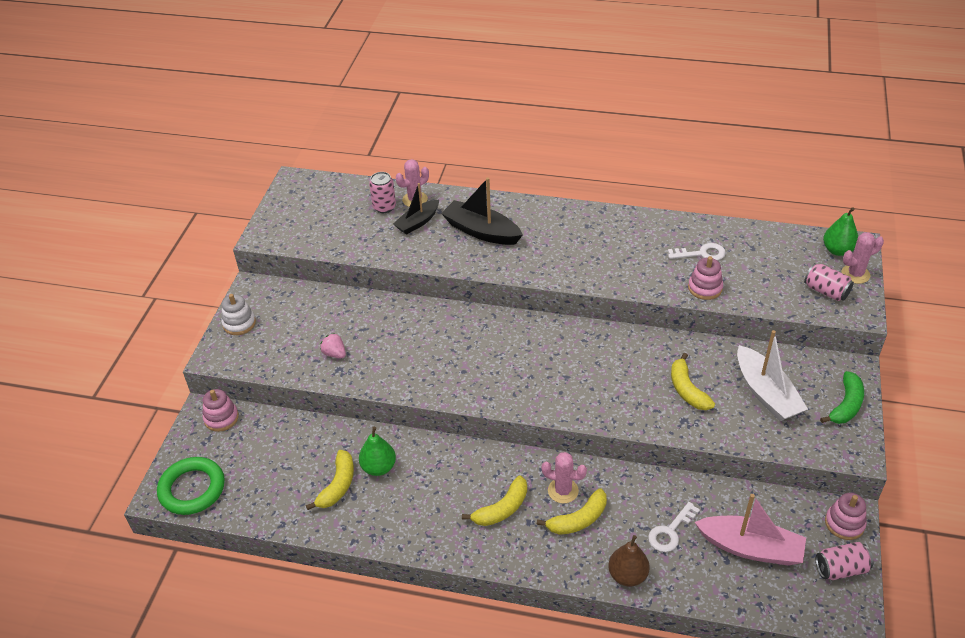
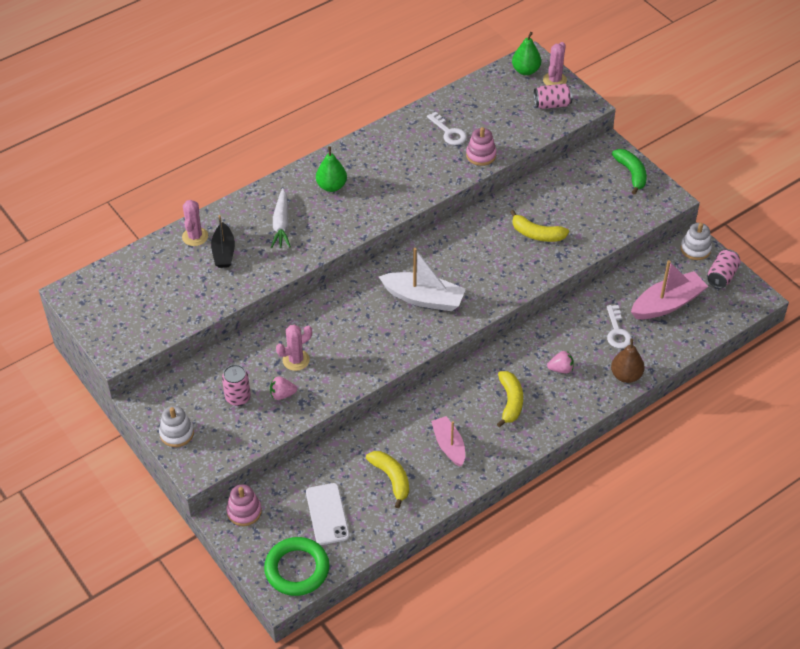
camera: 50 degrees left, 5 degrees up
(264, 469) = (327, 514): none -> white phone
(379, 467) = (401, 445): green pear -> green pear (331, 186)
(384, 207) = (180, 259): pink can -> pink can (238, 397)
(410, 499) = (449, 445): none -> pink boat
(481, 231) = (281, 224): black boat -> white carrot
(563, 491) = (530, 360): pink cactus -> pink cactus (296, 360)
(578, 519) = (561, 369): yellow banana -> pink strawberry
(701, 253) = (449, 132): white key -> white key turned 105 degrees clockwise
(766, 393) = (582, 200): white boat -> white boat (423, 298)
(844, 523) = (695, 249): pink stacking toy -> white stacking toy

